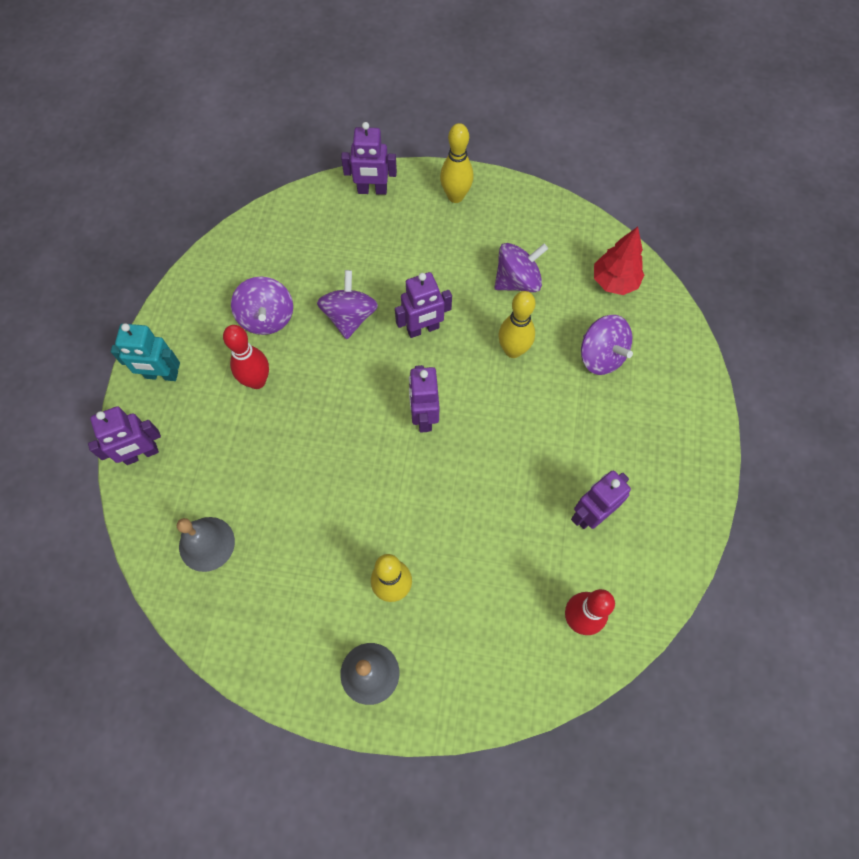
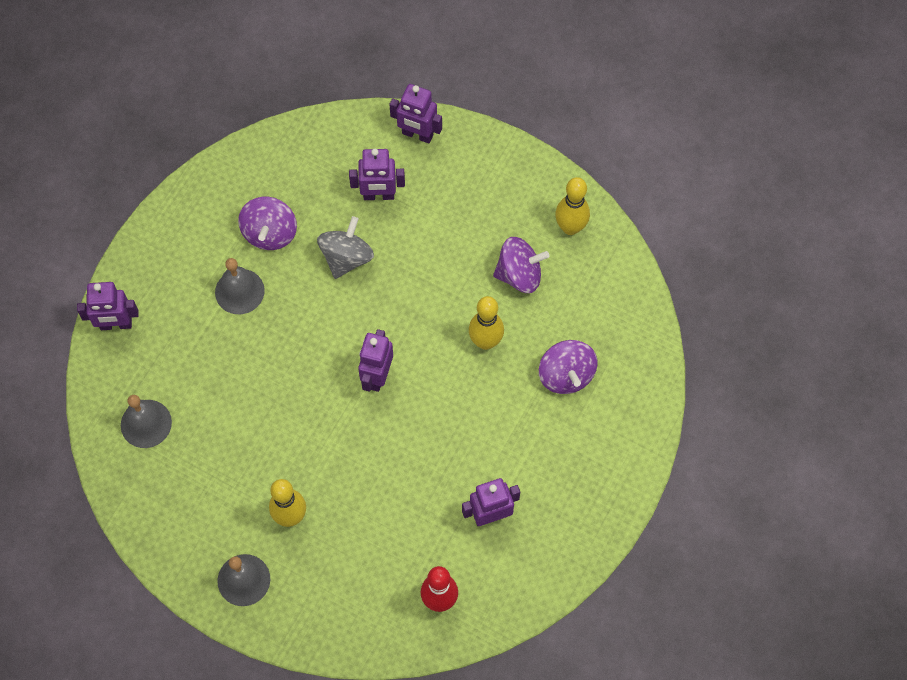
camera: 20 degrees right, 0 degrees up
(161, 375) = (156, 257): turquoise robot -> none
(257, 381) = (239, 291): red bowling pin -> grey bell
(349, 317) = (346, 257): purple spinning top -> grey spinning top
(423, 329) = (410, 292): purple robot -> purple robot (378, 195)
(455, 196) = (496, 167): yellow bowling pin -> yellow bowling pin (570, 227)
(614, 282) = (612, 307): red tree -> none

